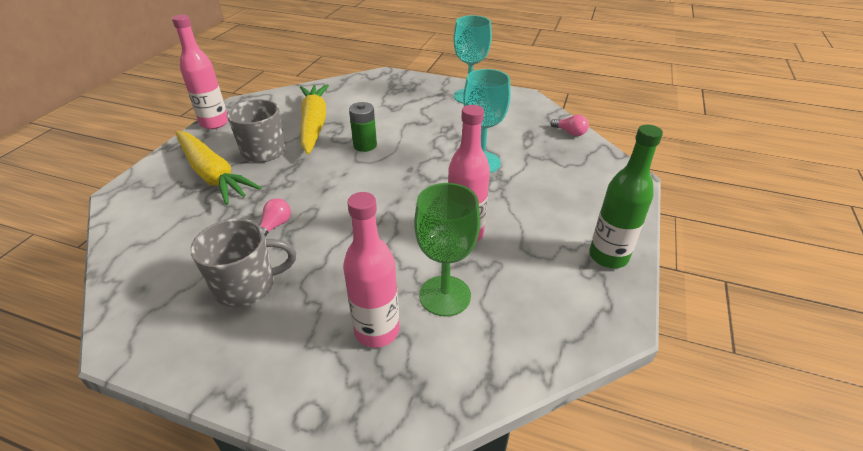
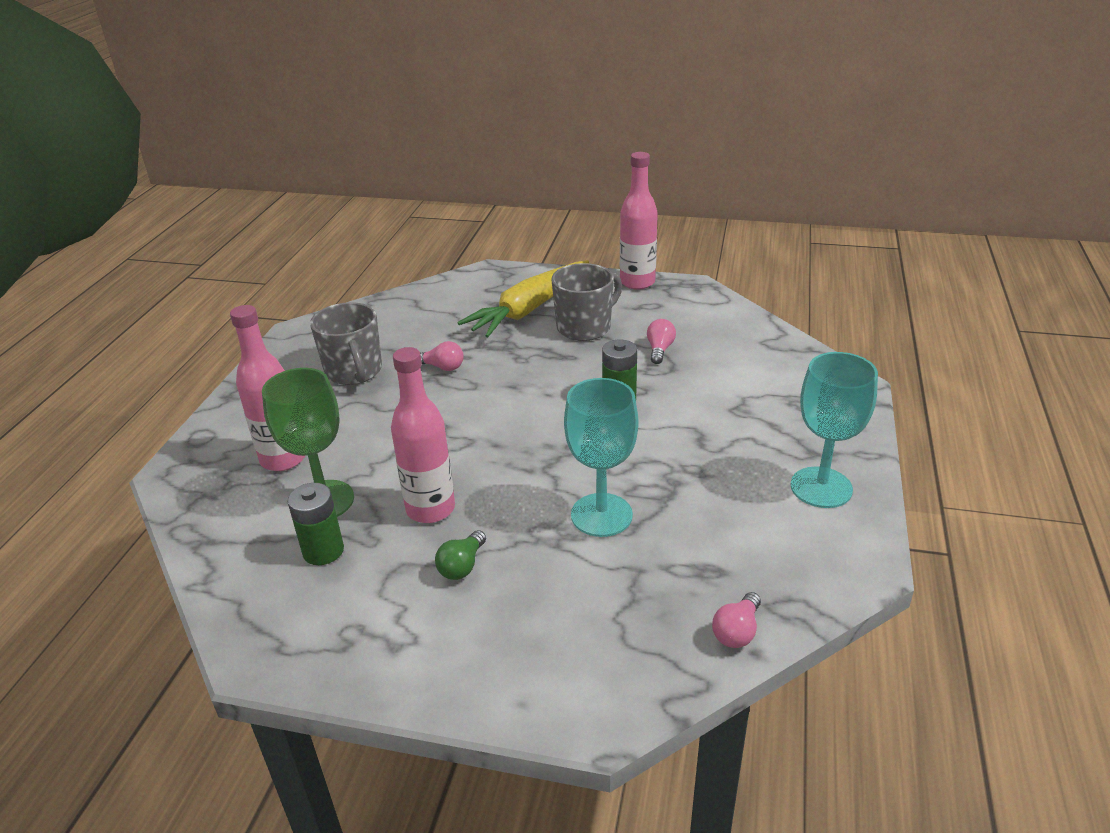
camera: 85 degrees right, 5 degrees down
(314, 124) = (659, 349): yellow carrot -> pink light bulb
(506, 292) = (323, 551): none -> green battery
(524, 219) = (462, 566): none -> green light bulb
(608, 256) = (379, 658): green bottle -> none

